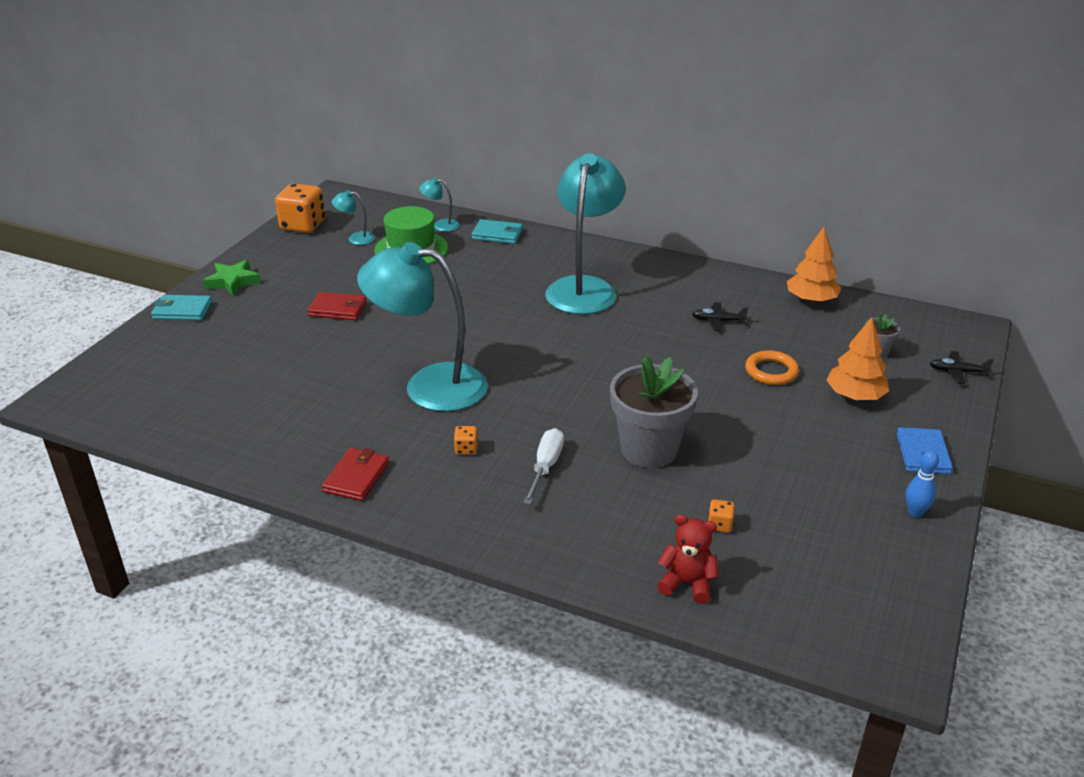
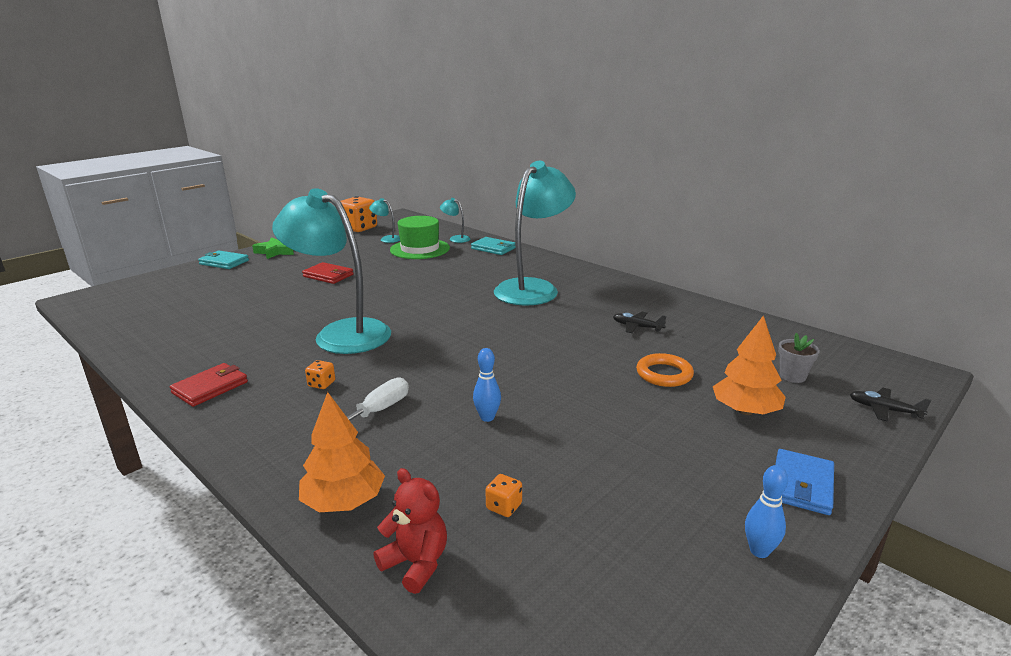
camera: 20 degrees right, 10 degrees down
(649, 450) = (487, 417): grey flower pot -> blue bowling pin
(811, 300) = (743, 324): orange tree -> orange tree (344, 501)

